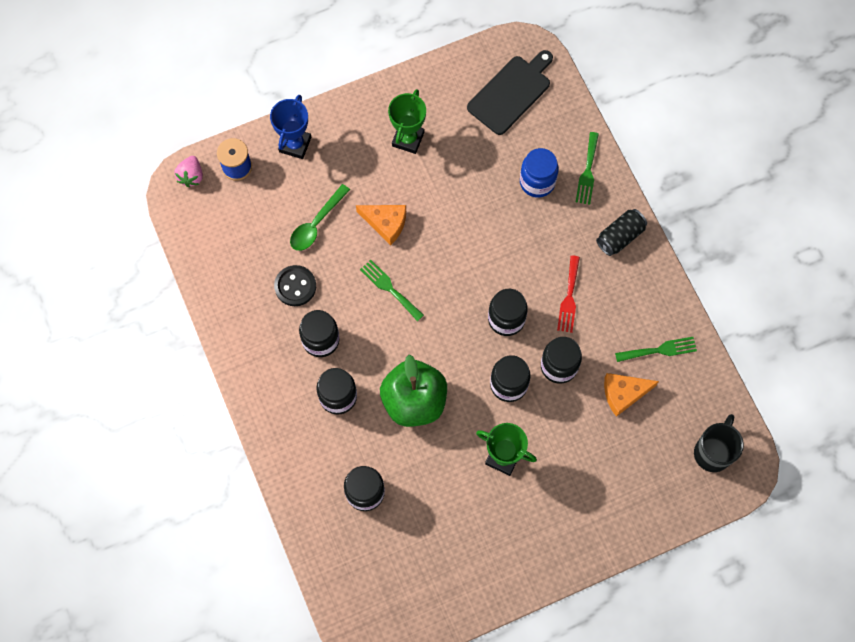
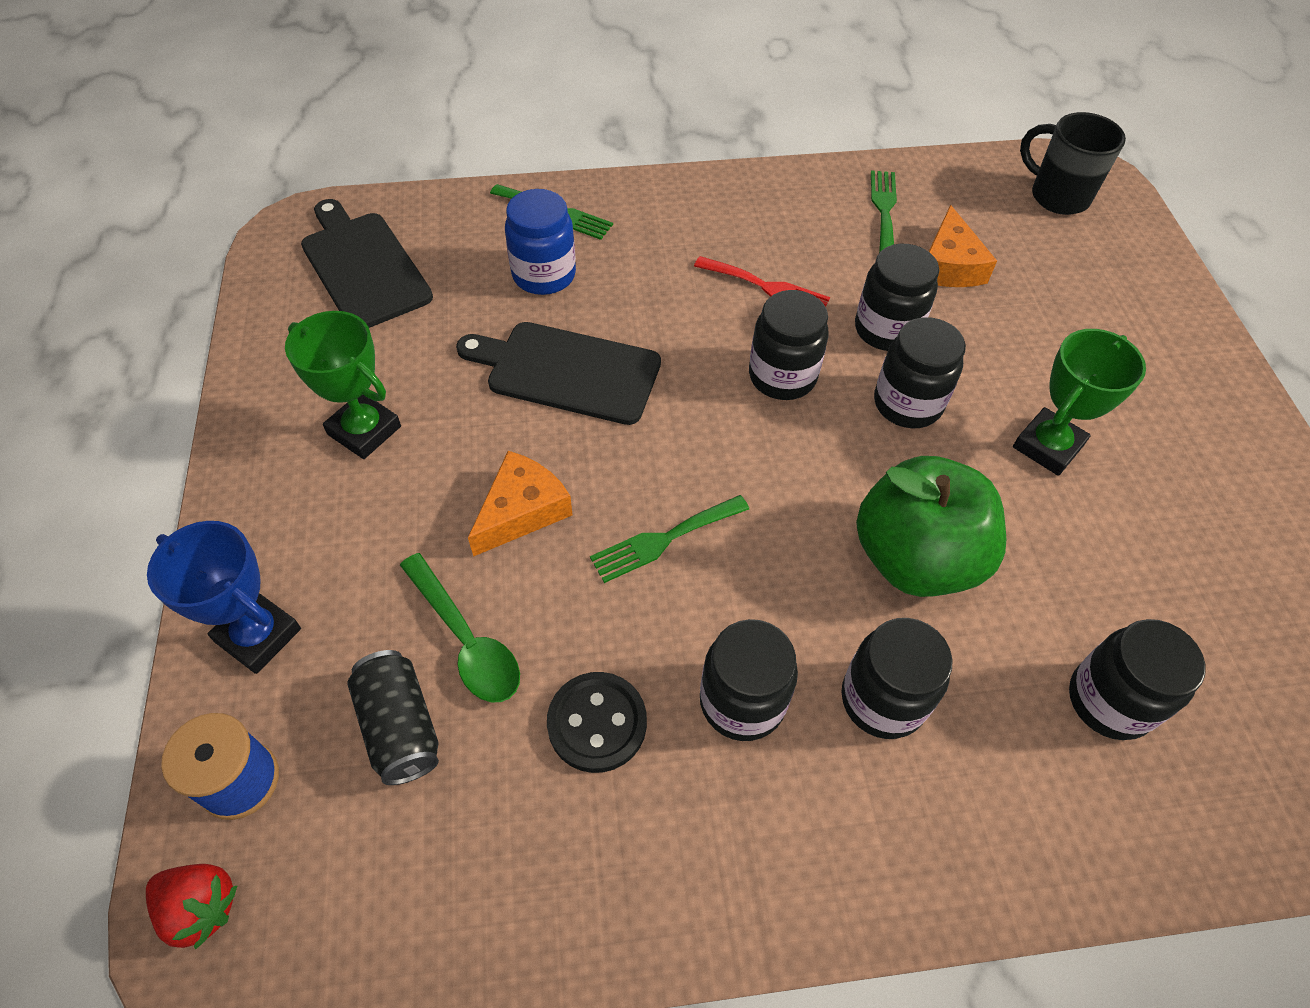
camera: 75 degrees left, 15 degrees down
(191, 176) = (201, 907): pink strawberry -> red strawberry
(474, 215) = (567, 372): none -> black cutting board
(620, 236) = (682, 205): black can -> black can (400, 726)

